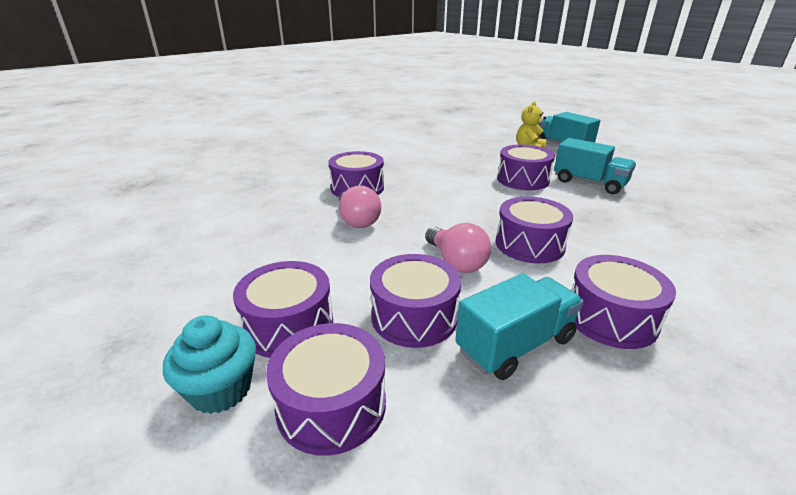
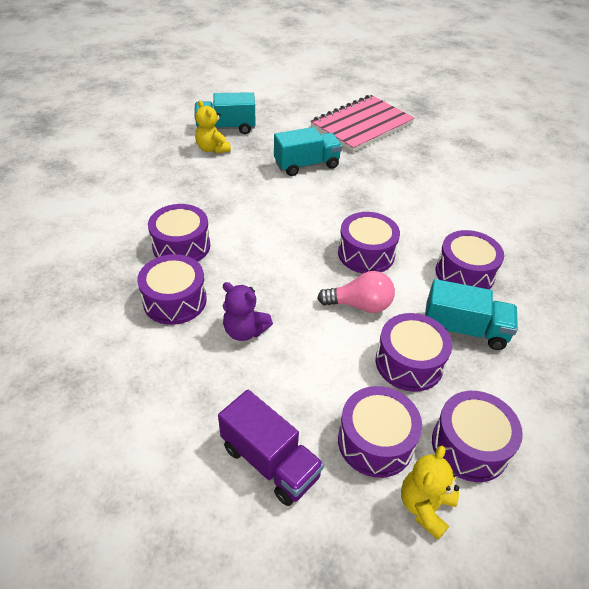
camera: 60 degrees left, 15 degrees up
(221, 389) = (425, 506): turquoise cupcake -> yellow teddy bear
(230, 274) = (270, 461): none -> purple truck
(357, 220) = (245, 331): pink light bulb -> purple teddy bear
(515, 345) = (464, 329): turquoise truck -> turquoise truck turned 105 degrees clockwise
(523, 179) = (266, 192): purple drum -> purple drum (181, 246)
(704, 187) = (362, 125): none -> pink notebook

